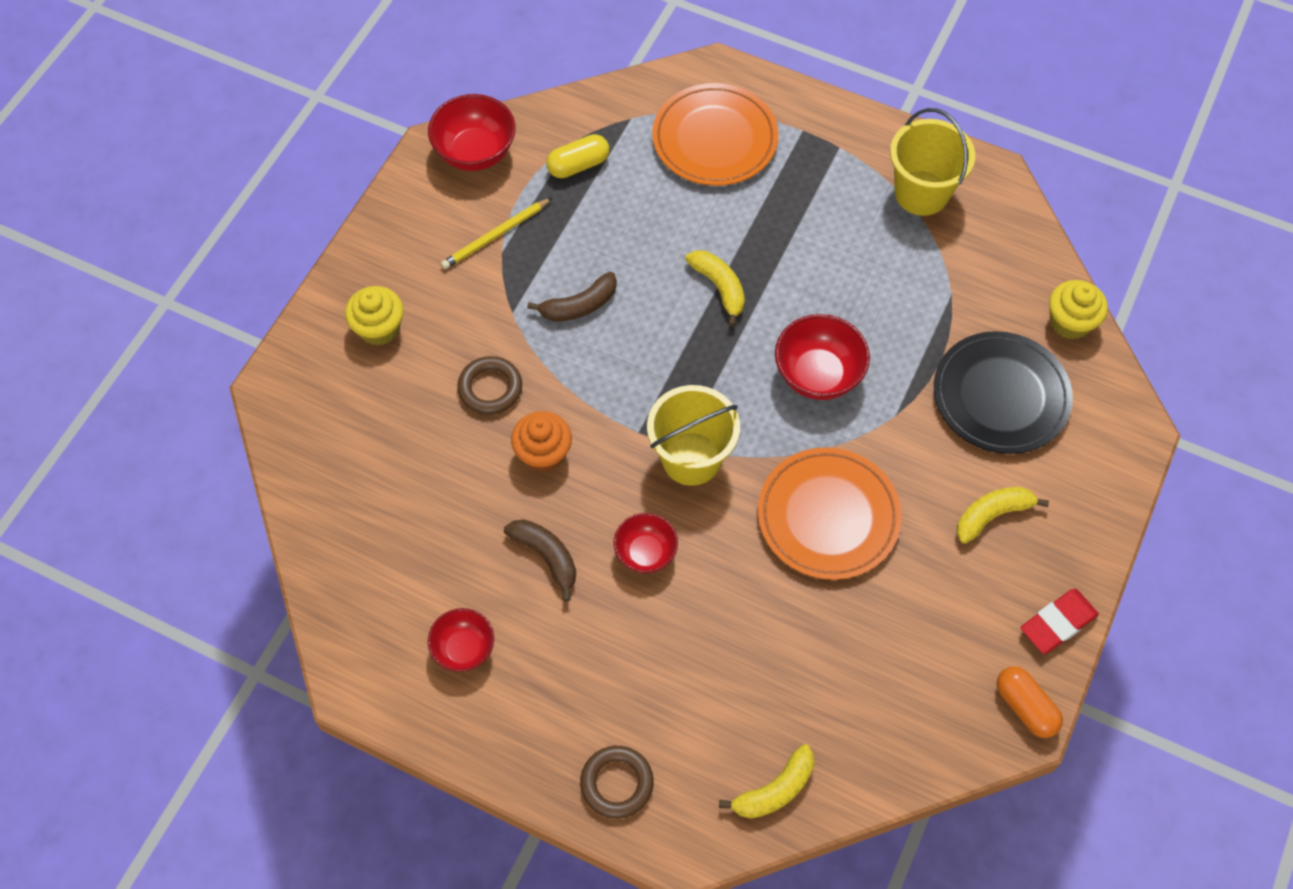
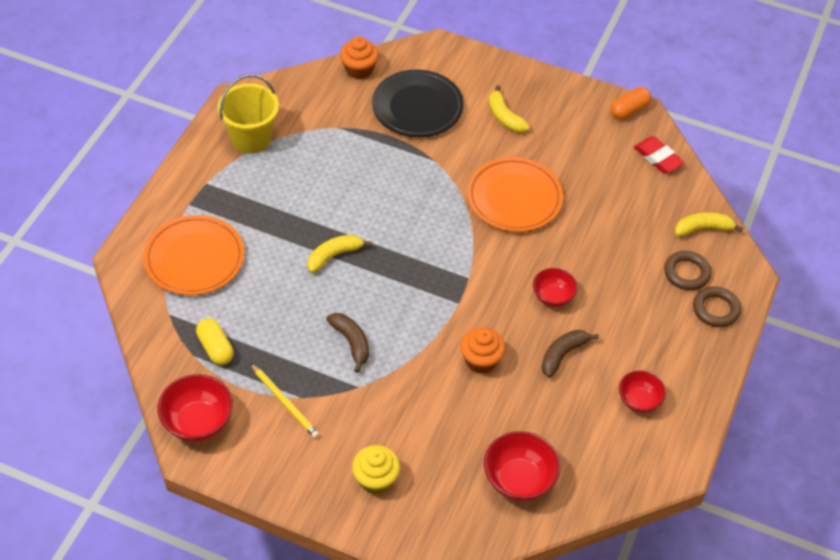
camera: 95 degrees left, 10 degrees down
(490, 388) = (428, 397): brown ring -> brown ring (686, 273)
(691, 458) = (477, 272): yellow bucket -> none
(775, 790) = (703, 229): yellow banana -> yellow banana turned 60 degrees counterclockwise
(818, 375) = (406, 200): red bowl -> red bowl (519, 480)
(1057, 623) = (573, 92): red eraser -> red eraser (658, 158)
(1070, 322) = (359, 69): yellow cupcake -> orange cupcake

